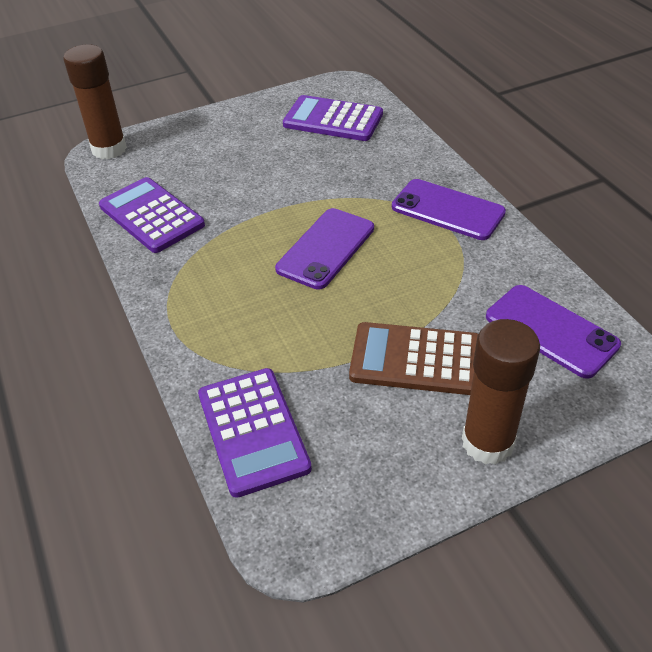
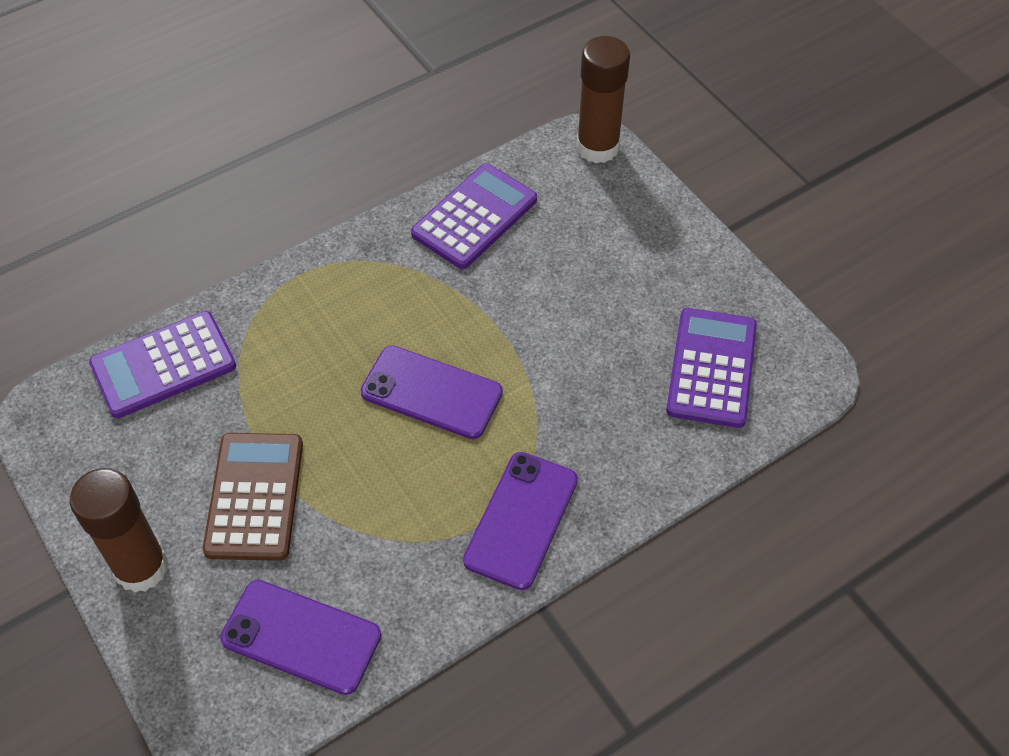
camera: 80 degrees right, 10 degrees up
(551, 331) = (301, 637): purple phone -> purple phone turned 75 degrees clockwise

